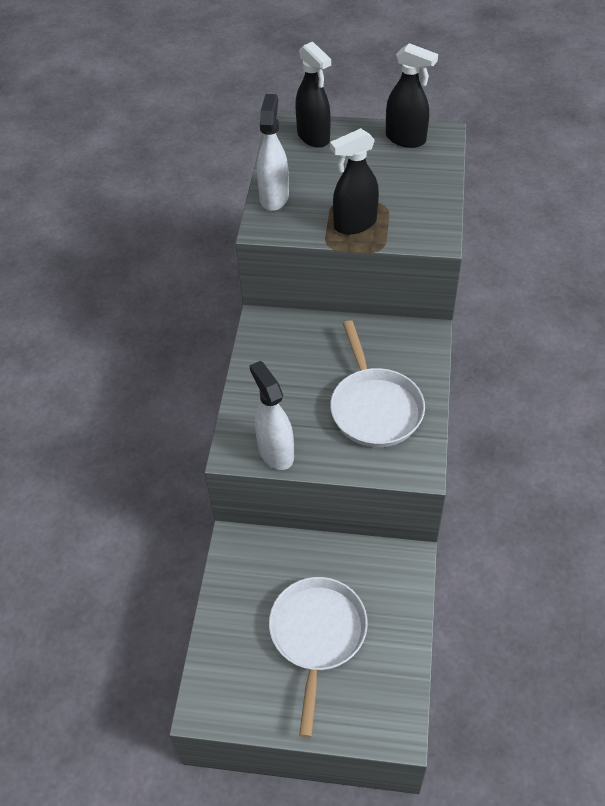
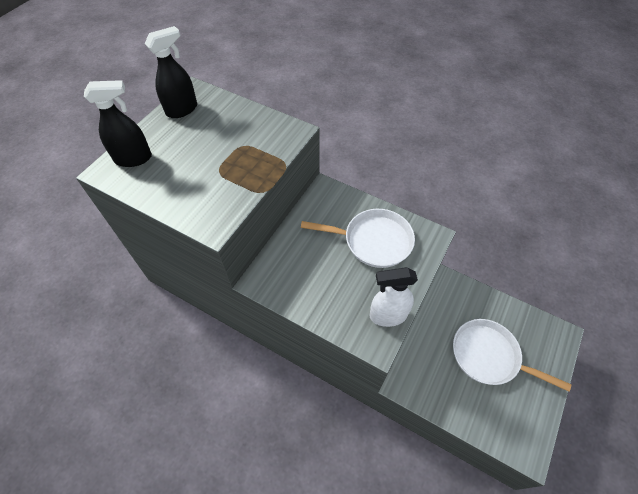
camera: 70 degrees left, 5 degrees up
(274, 197) = (184, 207): white spray bottle -> none
(354, 224) = (250, 169): black spray bottle -> none

